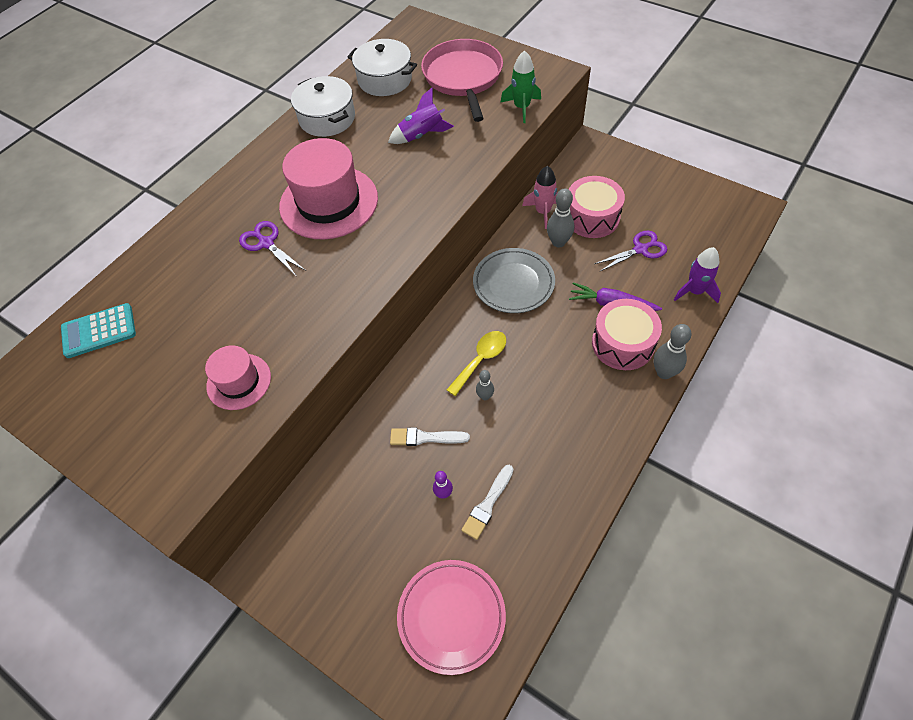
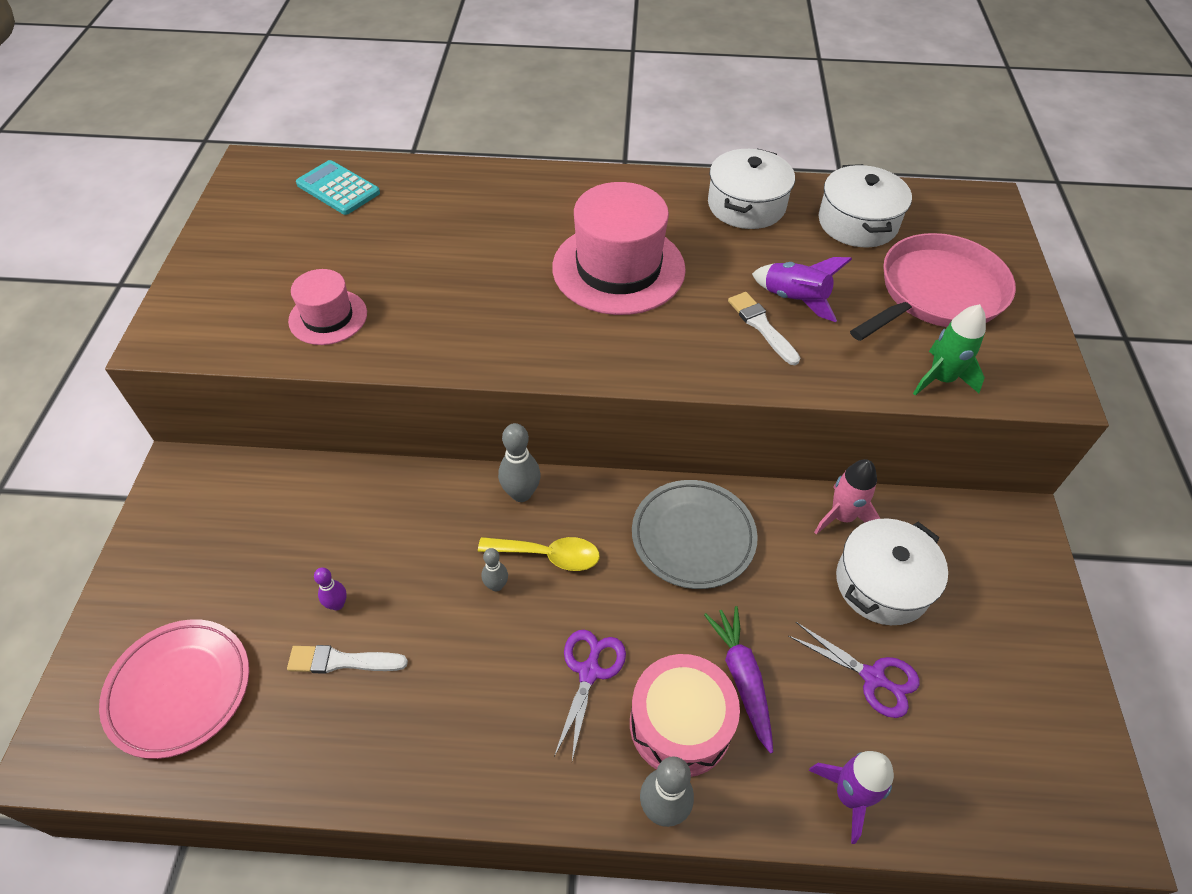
camera: 55 degrees right, 5 degrees down
(266, 243) = (523, 248): purple scissors -> purple scissors (589, 671)
(425, 437) = (405, 548): white brush -> white brush (762, 326)
(558, 242) = (803, 560): grey bowling pin -> grey bowling pin (521, 493)
(592, 217) = (882, 583): pink drum -> white pot

